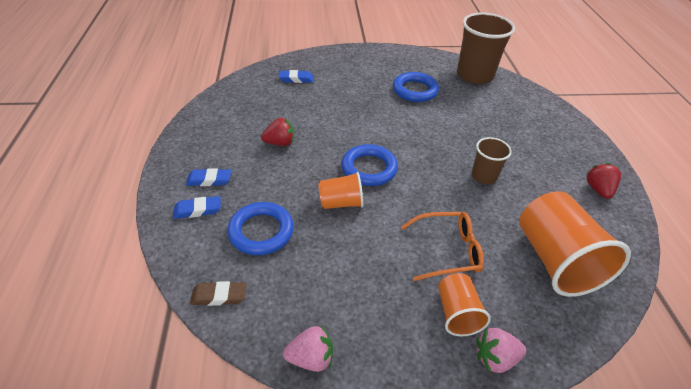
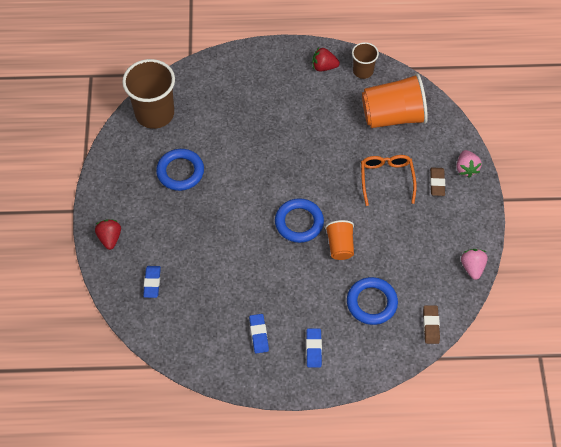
camera: 85 degrees left, 15 degrees up
(198, 210) = (349, 352): blue eraser -> blue eraser (259, 334)
(280, 143) = (263, 294): red strawberry -> red strawberry (110, 238)
(456, 313) = (437, 183): orange cup -> brown eraser
(484, 176) = (308, 139): brown cup -> brown cup (363, 71)

